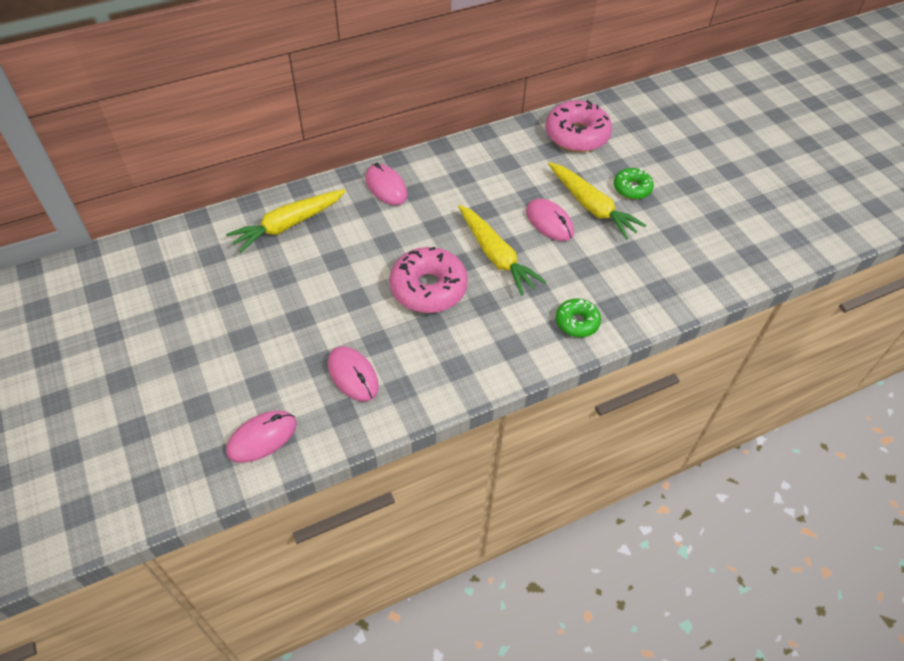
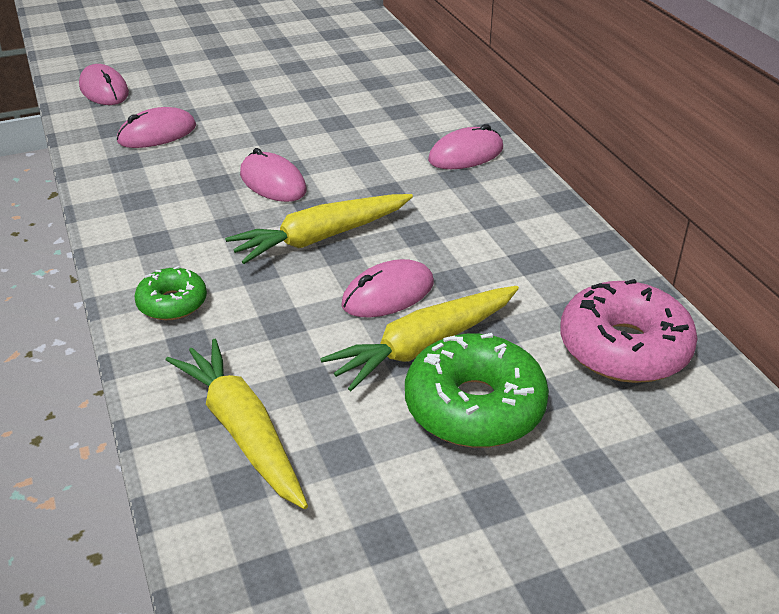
camera: 95 degrees right, 15 degrees down
(288, 225) = (395, 93): yellow carrot -> yellow carrot (242, 431)
(428, 288) = (273, 182): pink donut -> pink mouse
(632, 188) = (474, 406): green donut -> green donut, size x1.77

